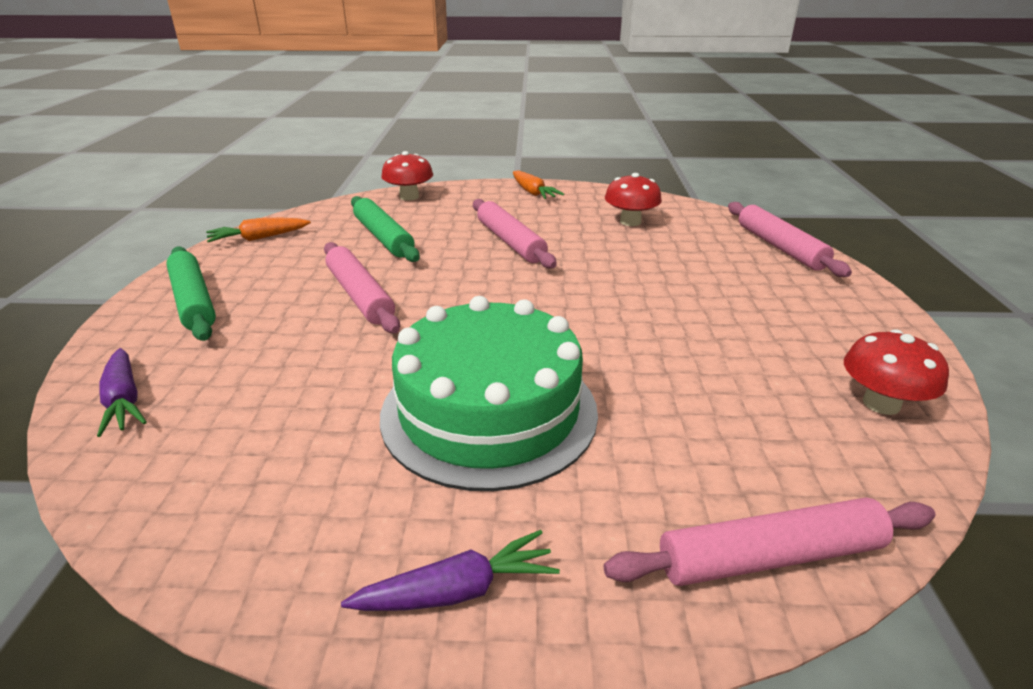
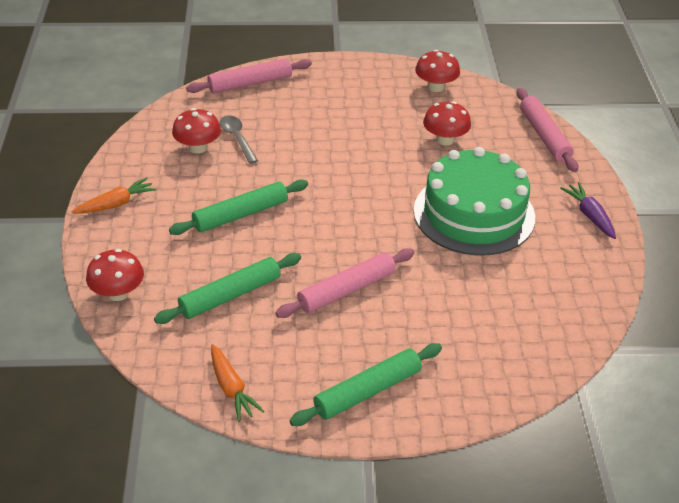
camera: 95 degrees left, 10 degrees up
(124, 400) = (503, 376): purple carrot -> none
(510, 242) = (240, 214): pink rolling pin -> green rolling pin
(654, 240) = (237, 138): none -> grey spoon
(703, 399) = (445, 139): none -> red mushroom

